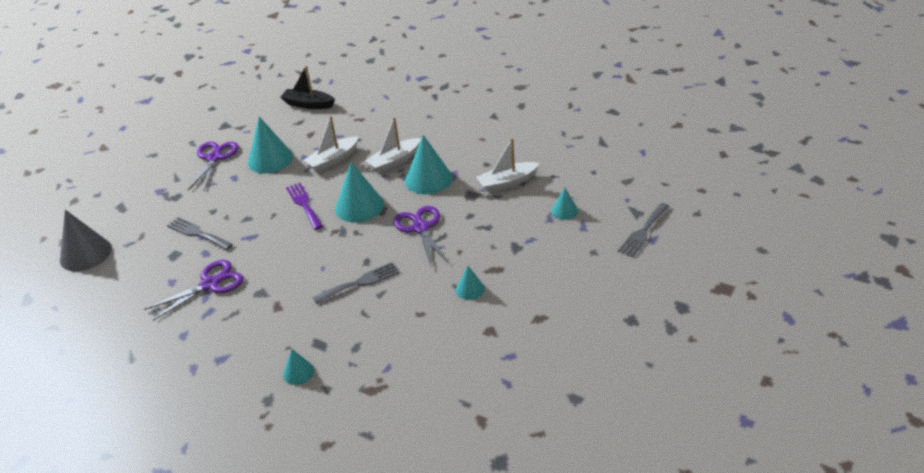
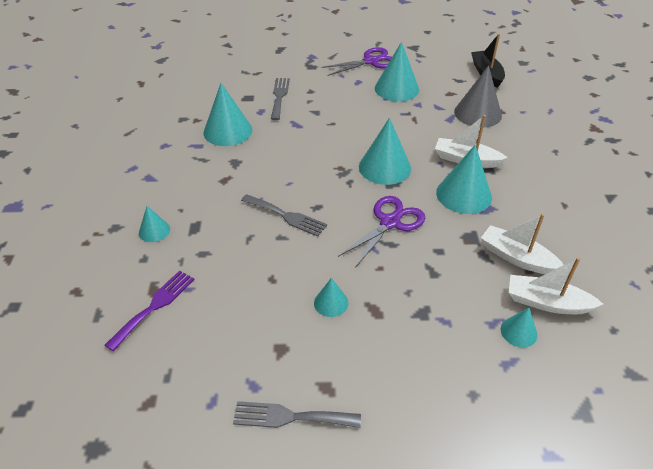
camera: 55 degrees right, 5 degrees up
(85, 254) = (221, 59): grey cone -> grey cone (477, 113)
(210, 284) = (228, 131): purple scissors -> turquoise cone
(304, 204) = (359, 133): purple fork -> purple fork (154, 306)
(333, 160) = (430, 122): white boat -> white boat (546, 303)
(643, 232) = (554, 437): grey fork -> grey fork (290, 417)

